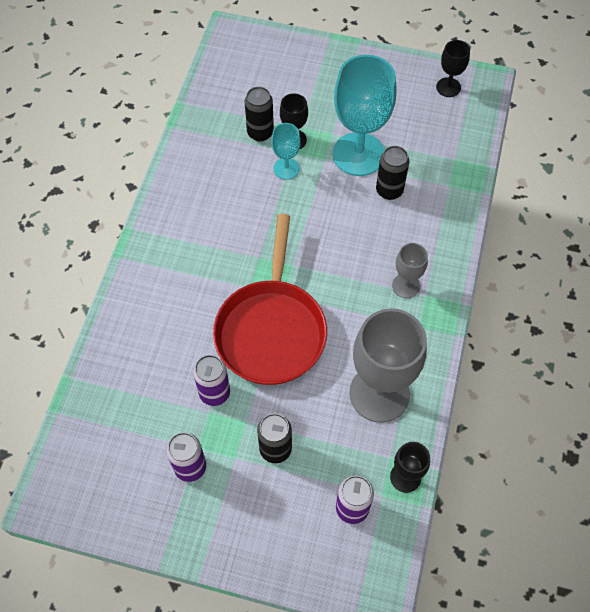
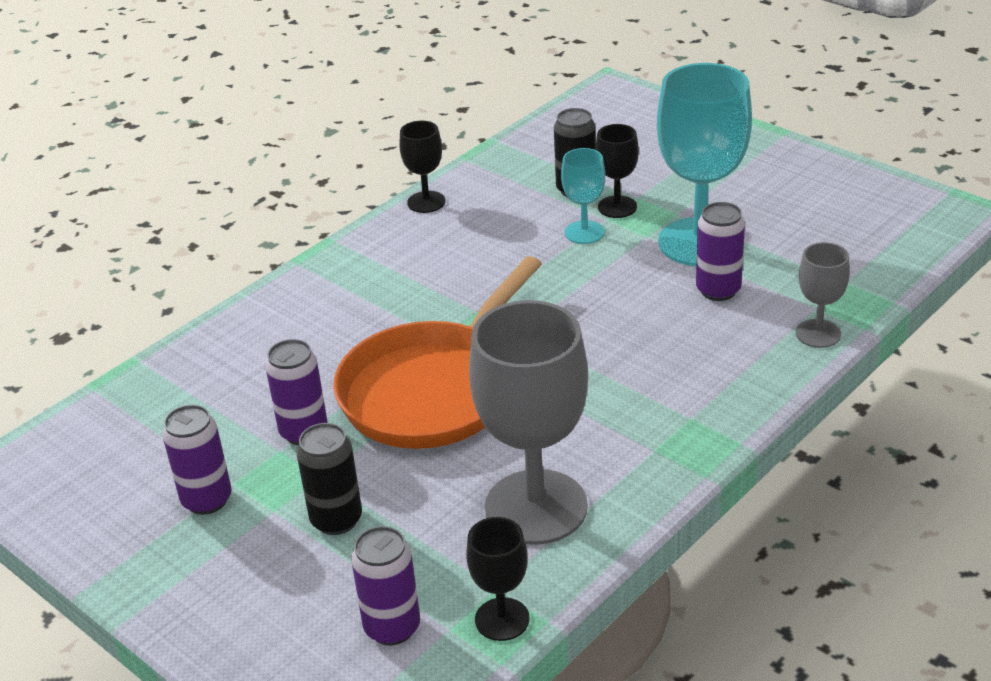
camera: 30 degrees right, 25 degrees down
(271, 329) = (434, 389): red pan -> orange pan
(389, 190) = (718, 290): black can -> purple can
(406, 285) = (667, 398): grey goblet -> grey goblet (818, 334)
(448, 87) = (889, 205): black goblet -> black goblet (426, 202)

